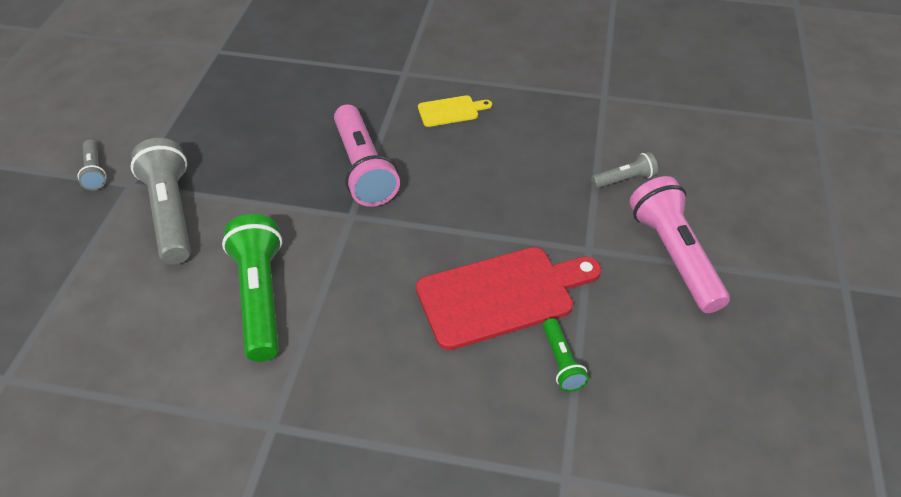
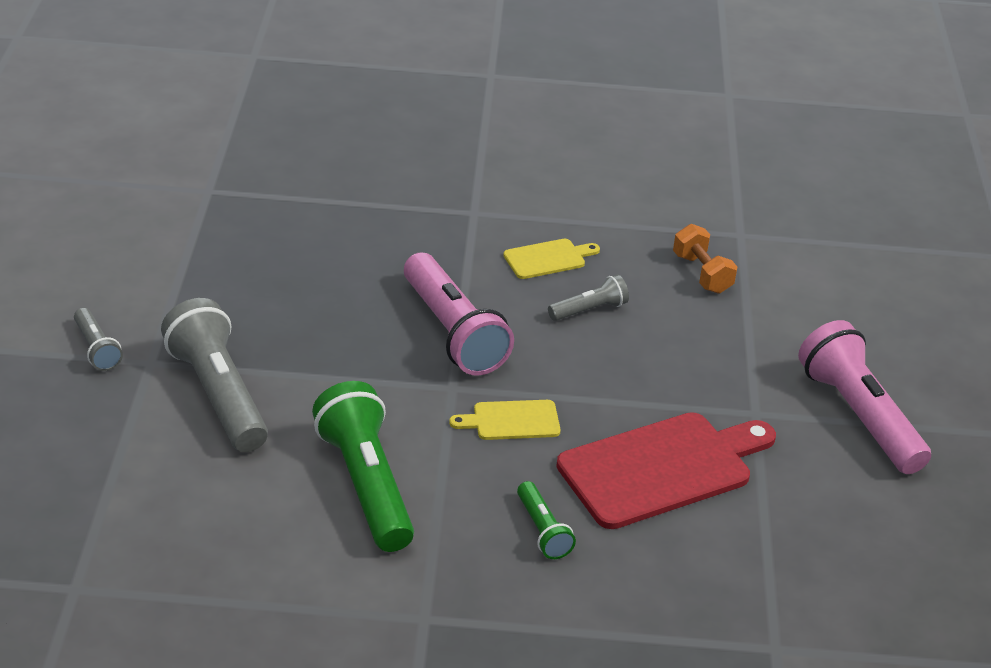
camera: 10 degrees left, 10 degrees down
(390, 246) = (511, 421): none -> yellow cutting board
(561, 362) = (747, 535): green flashlight -> green flashlight (542, 530)
(567, 127) = (702, 274): none -> orange dumbbell
(624, 179) = (784, 333): grey flashlight -> grey flashlight (589, 310)

